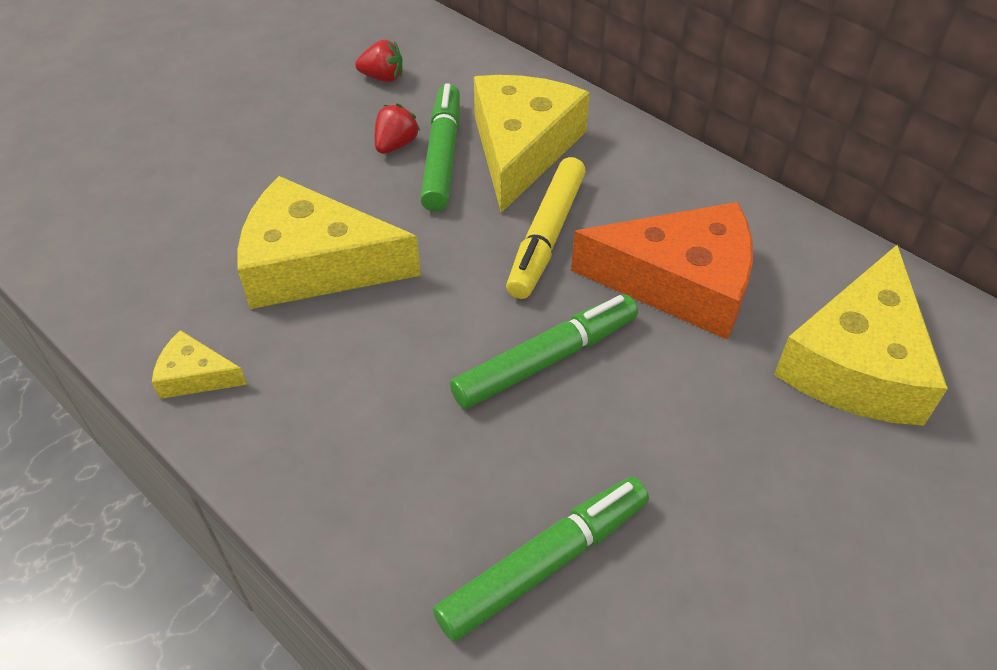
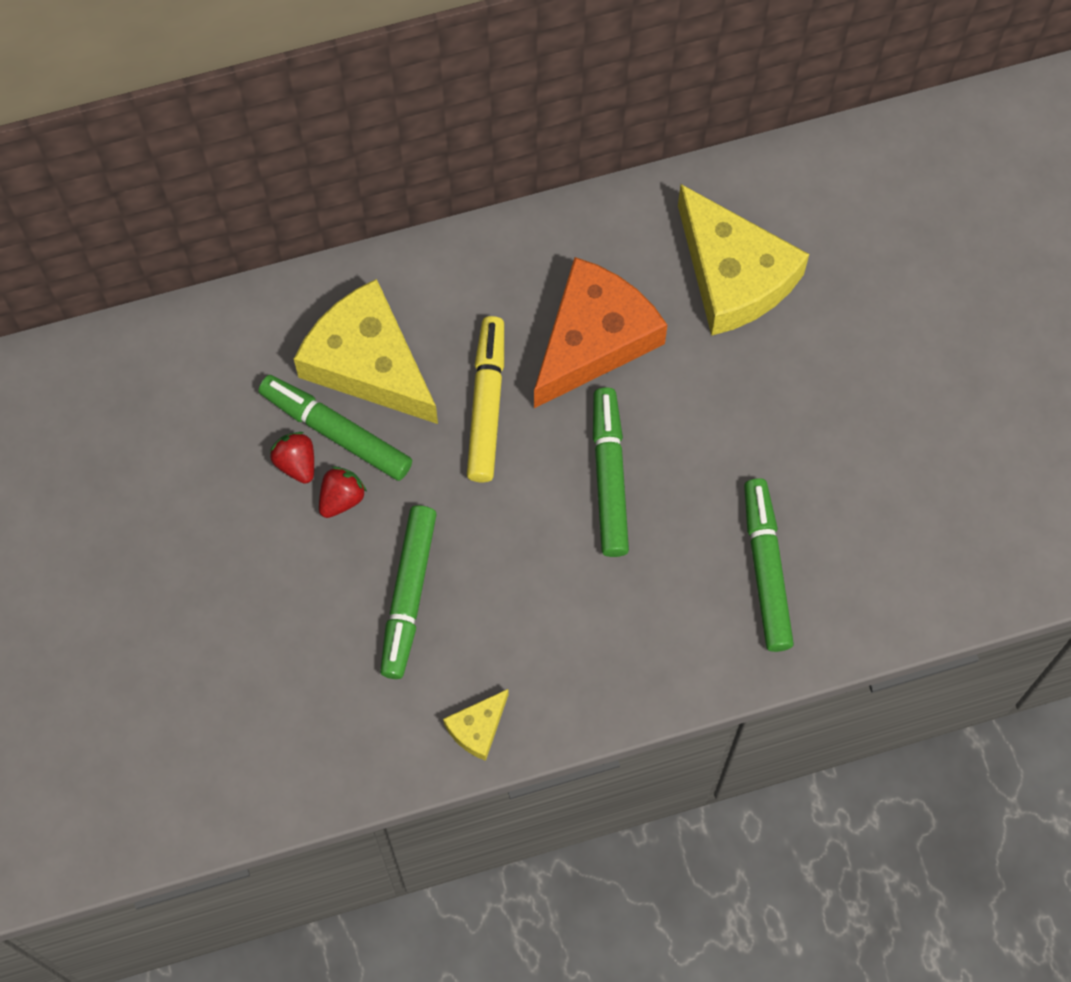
camera: 60 degrees left, 20 degrees up
(314, 264) = (409, 595): yellow cheese -> green marker
(382, 77) = (186, 427): red strawberry -> red strawberry (341, 498)
(547, 236) = (486, 404): yellow marker -> yellow marker turned 135 degrees counterclockwise

